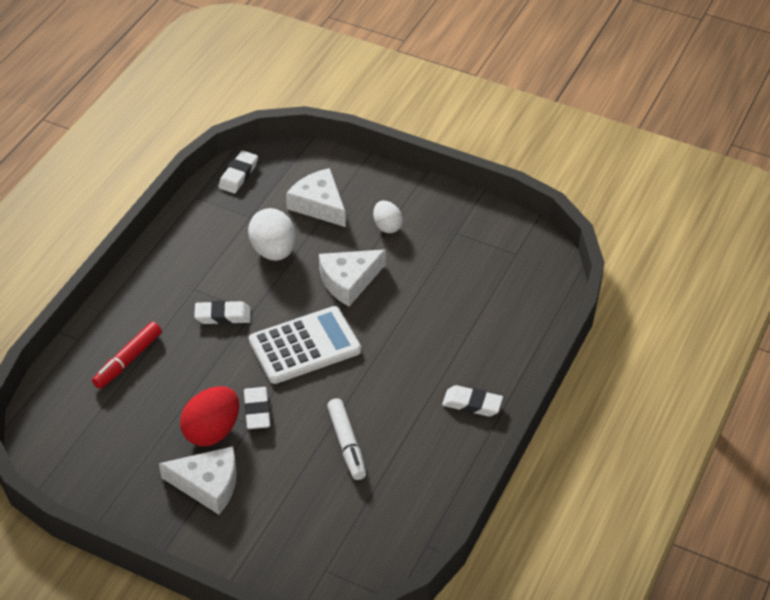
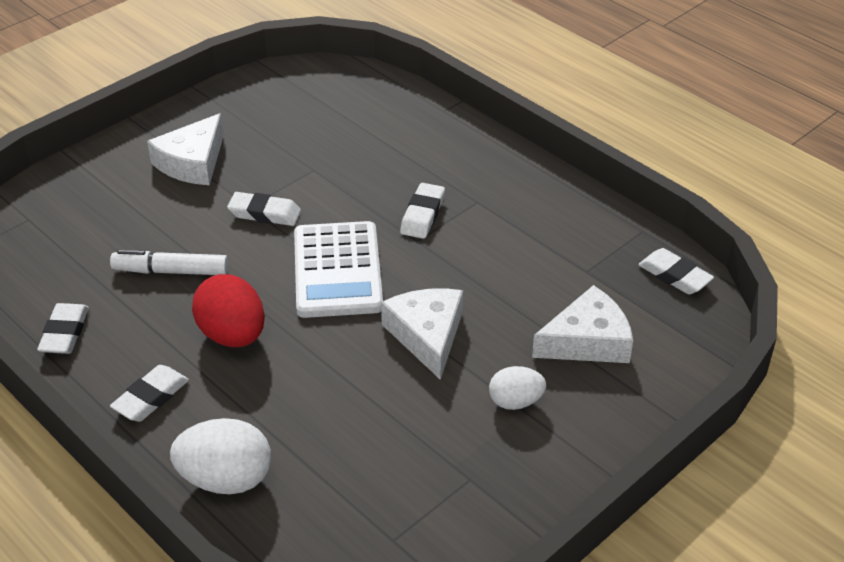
camera: 110 degrees right, 5 degrees down
(128, 360) = (394, 137): red marker -> none
(212, 431) = (259, 177): red egg -> red egg (232, 335)
(273, 251) = (514, 278): white egg -> white egg (226, 479)
(438, 480) = (65, 333): none -> white eraser

